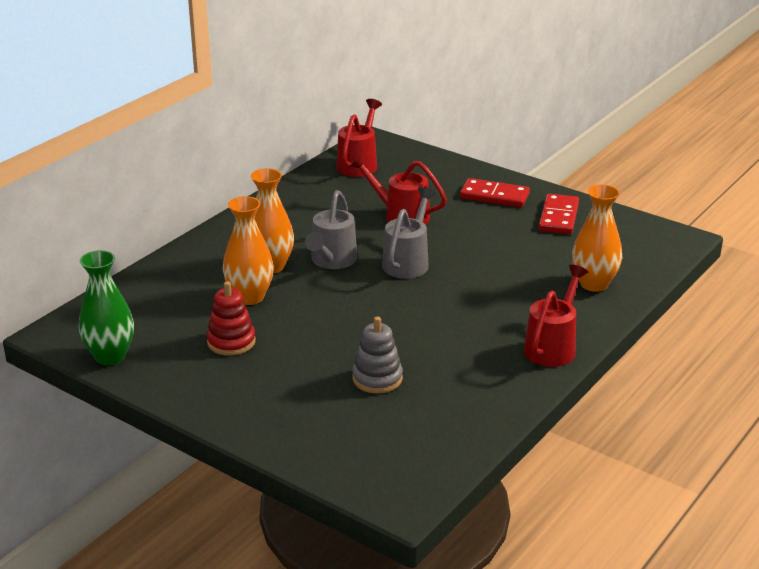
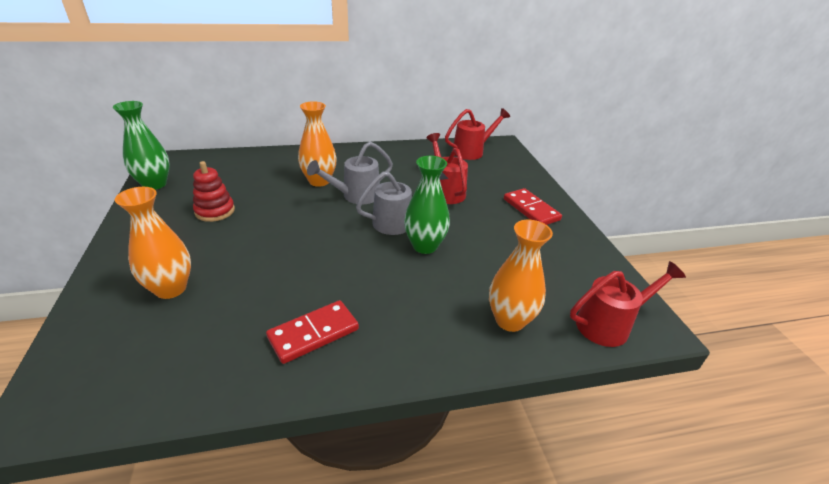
camera: 40 degrees right, 5 degrees up
(250, 297) = (275, 192): orange vase -> orange vase (171, 288)
(377, 378) = (231, 290): grey stacking toy -> none
(461, 269) = (425, 246): none -> green vase
(553, 346) = (387, 355): red watering can -> red watering can (609, 324)
(558, 217) = (560, 248): red domino -> red domino (313, 333)

